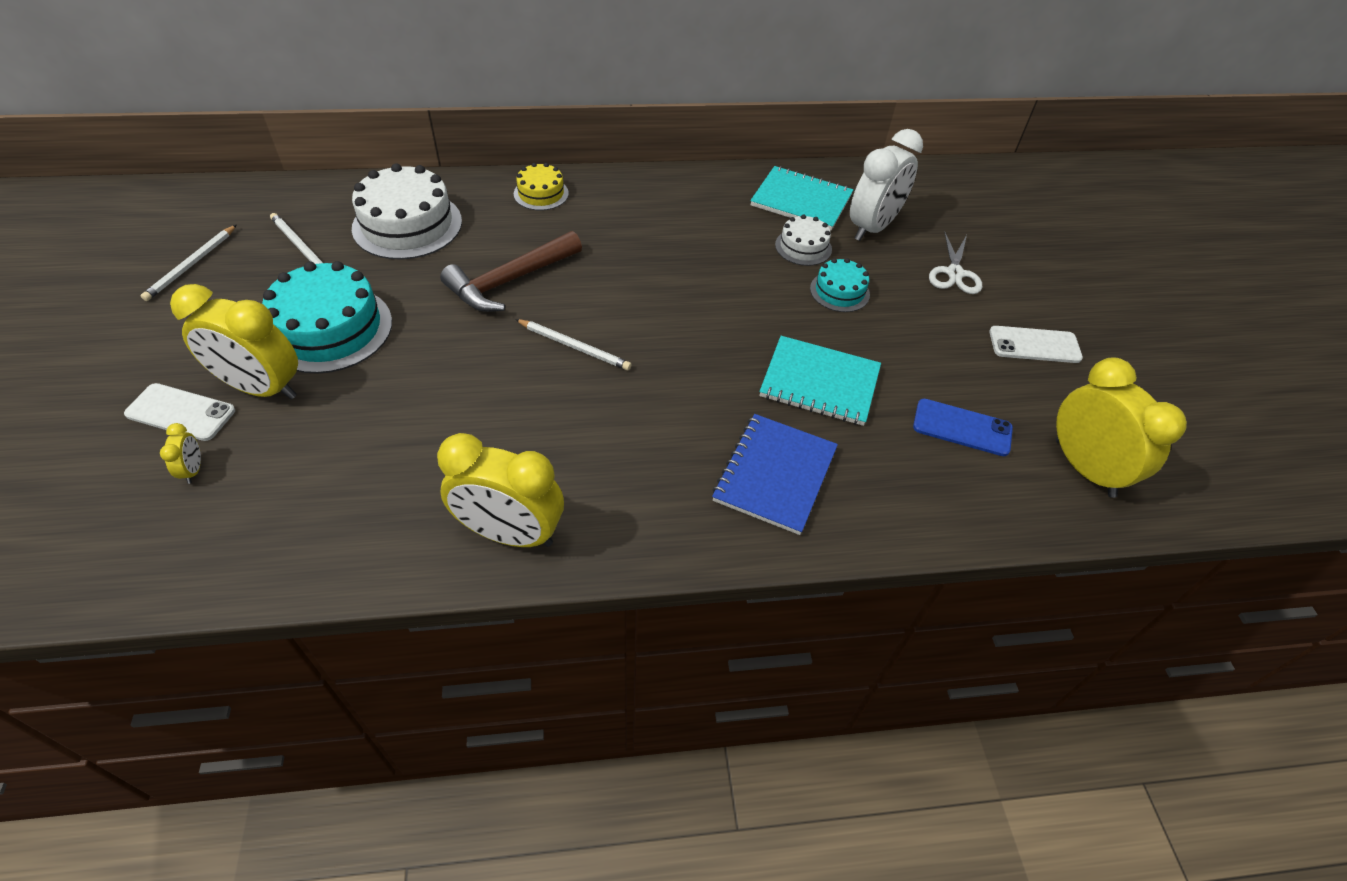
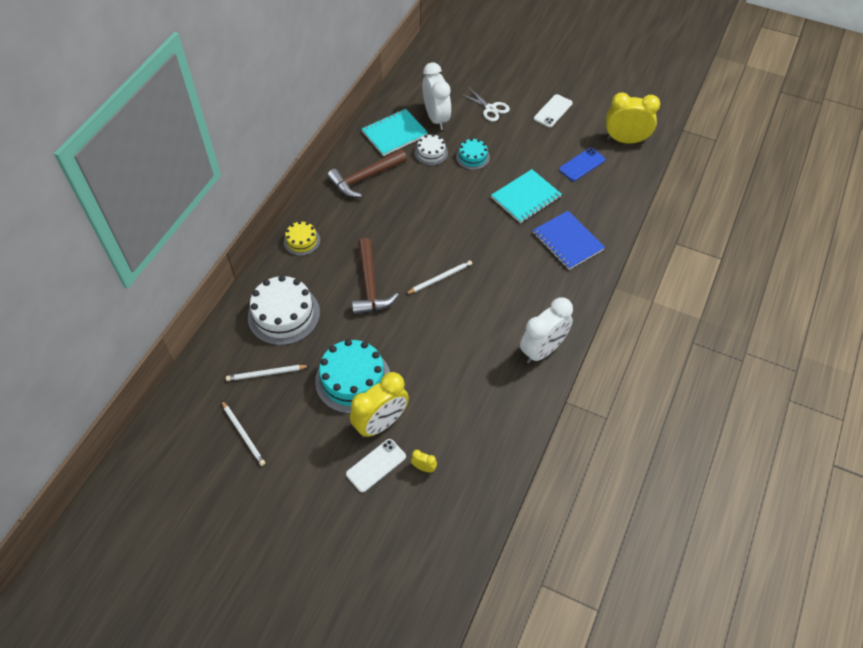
camera: 55 degrees left, 5 degrees up
(510, 533) = (542, 350): yellow clock -> white clock
(696, 205) = (365, 178): none -> brown hammer

